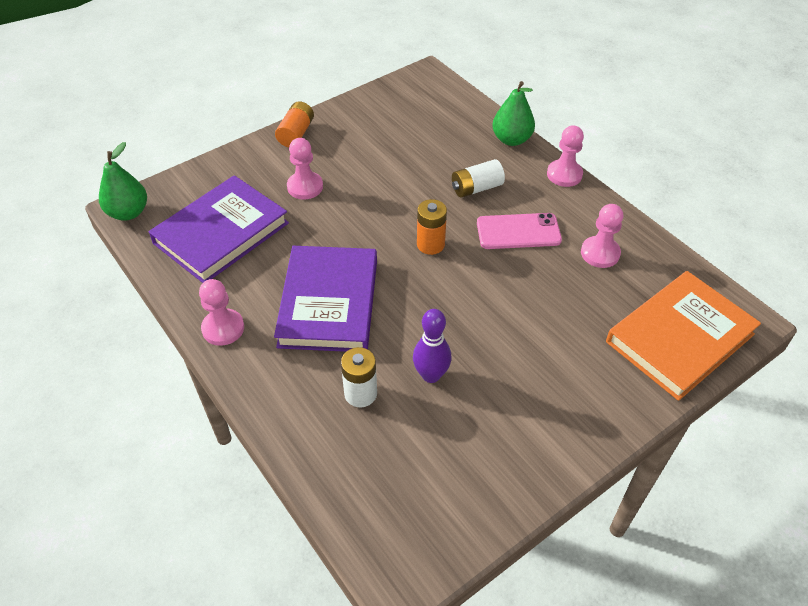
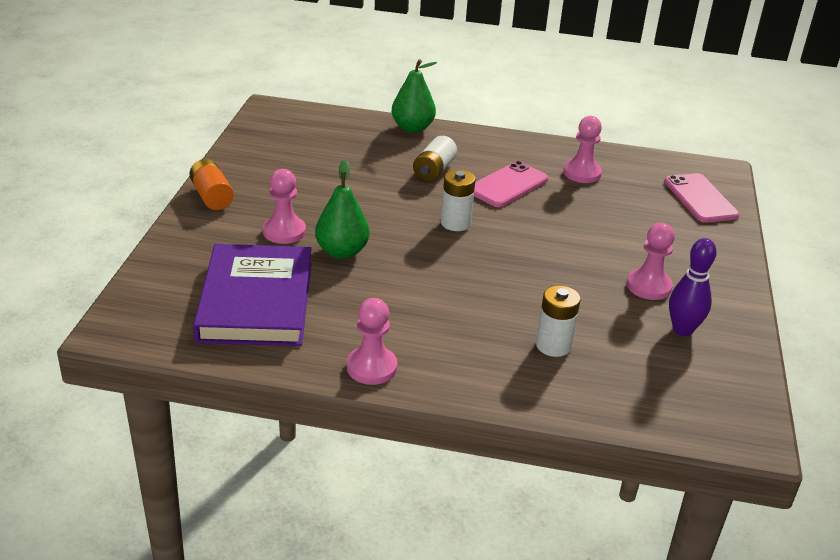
camera: 45 degrees left, 15 degrees down
(128, 213) = (126, 332): green pear -> green pear (342, 252)
(328, 303) = (435, 301): purple book -> none
(430, 244) = (455, 223): orange battery -> white battery
(431, 375) = (584, 305): purple bowling pin -> purple bowling pin (682, 329)
(564, 174) = (486, 135): pink pawn -> pink pawn (649, 286)
(680, 338) = (700, 198): orange book -> pink phone

